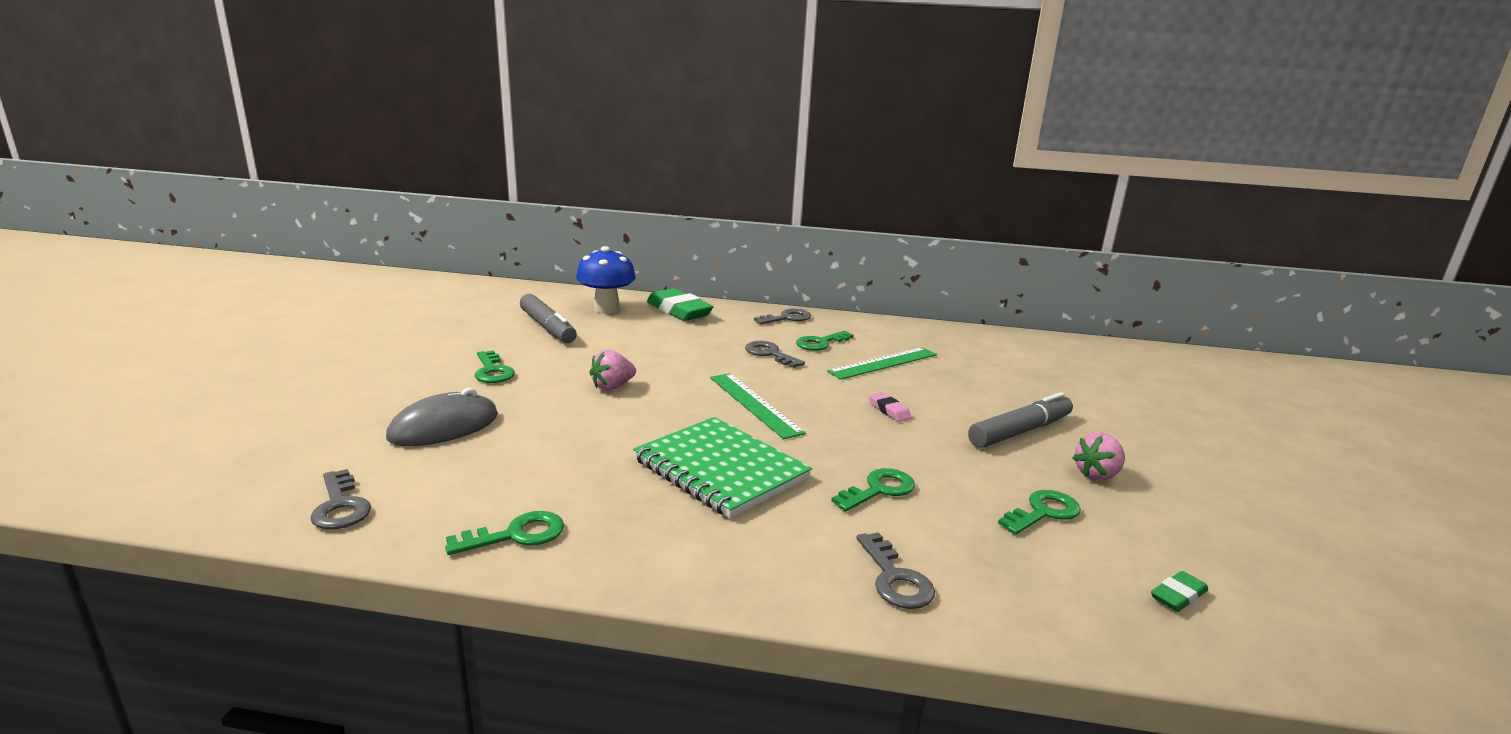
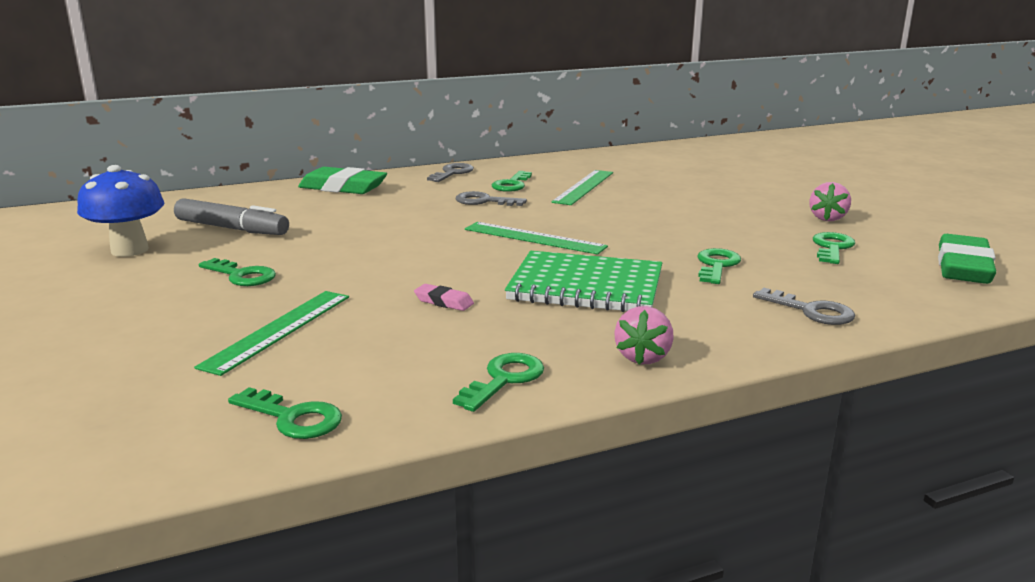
camera: 30 degrees left, 0 degrees up
(340, 506) = (293, 418): grey key -> green key
(444, 427) = (279, 330): grey mouse -> green ruler
(606, 309) = (267, 201): blue mushroom -> blue mushroom (130, 250)
(612, 387) = (389, 257): pink strawberry -> pink strawberry (643, 357)
(889, 410) = (640, 216): pink eraser -> pink eraser (443, 302)
(1020, 431) = (745, 206): grey marker -> none
(1178, 596) = (963, 267): green eraser -> green eraser, size x2.12

